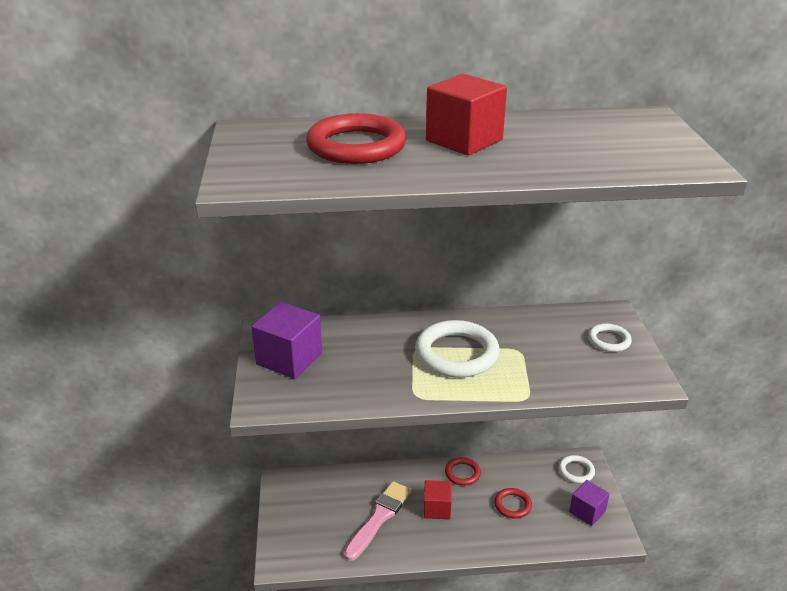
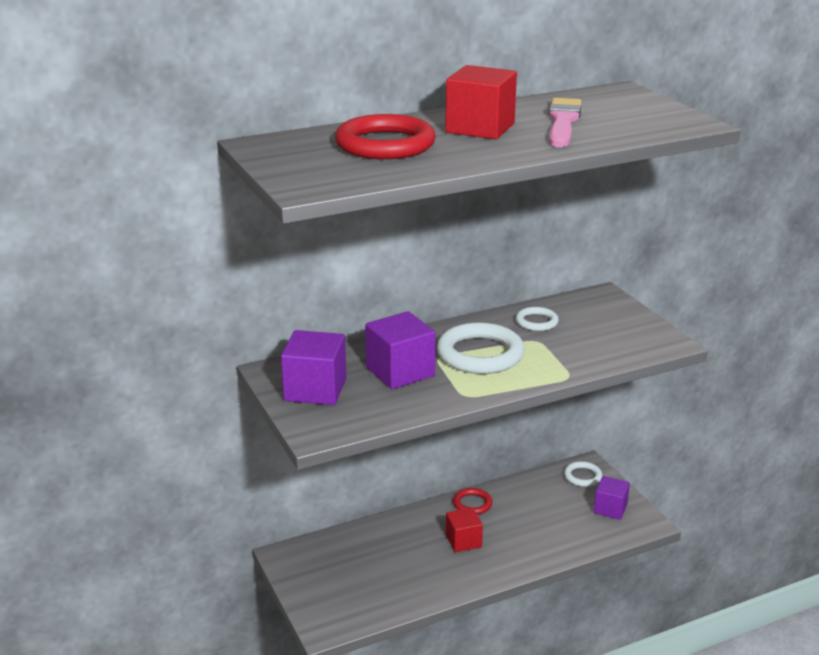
camera: 20 degrees left, 5 degrees down
(373, 356) = (400, 371): none -> purple cube
(379, 517) = (408, 563): pink brush -> pink brush (563, 122)
(512, 505) = (537, 520): red ring -> none
(609, 340) = (613, 317): white ring -> white ring (536, 322)

